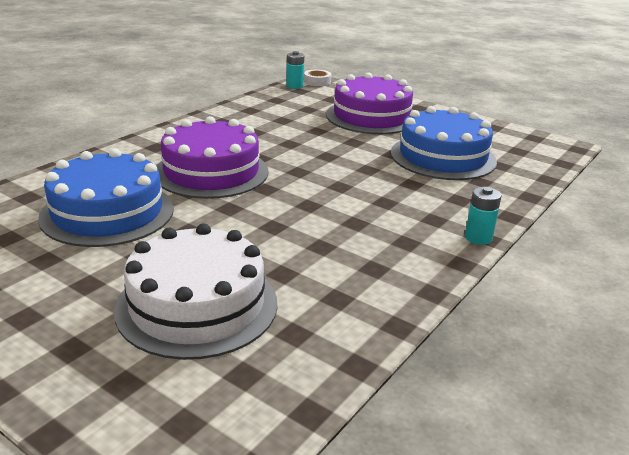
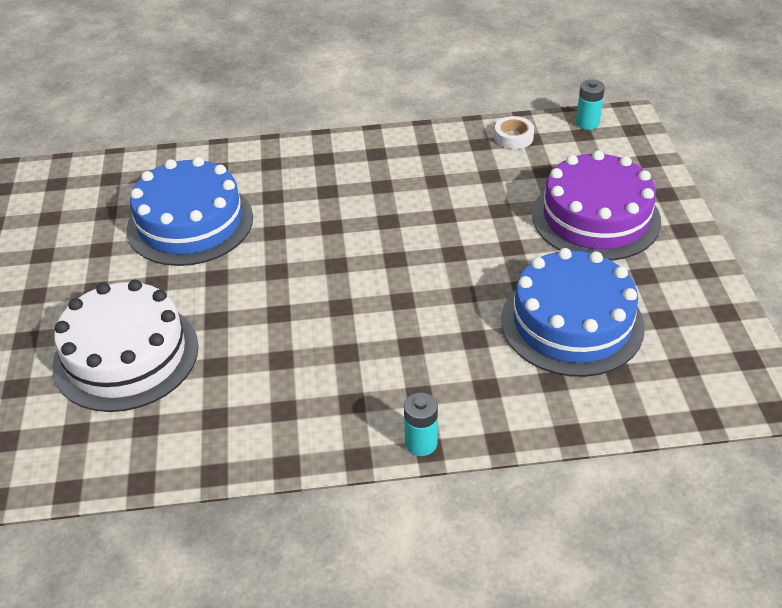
camera: 50 degrees right, 15 degrees up
(211, 172) = (322, 217): purple cake -> none
(317, 81) = (627, 126): white tape -> white tape (513, 137)

